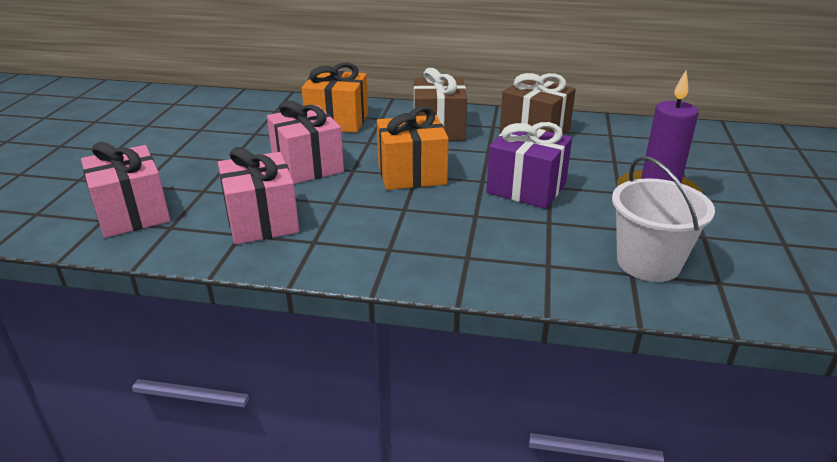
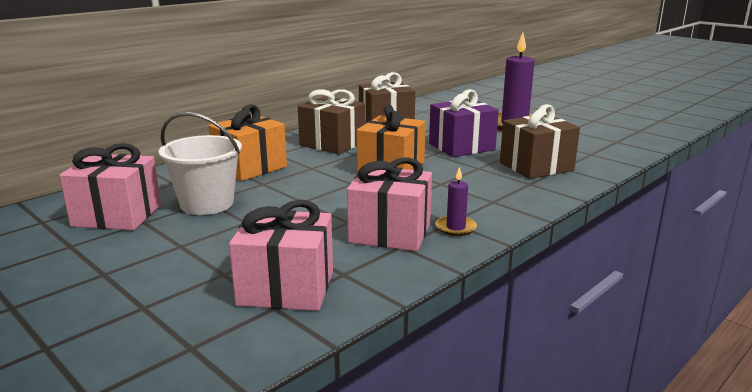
camera: 55 degrees left, 10 degrees down
(302, 248) = (455, 228): none -> purple candle
(307, 166) = (316, 196): pink gift -> pink gift (117, 215)
(526, 247) = (536, 166): none -> brown gift
(648, 263) = (584, 147): white bucket -> white bucket (207, 204)

